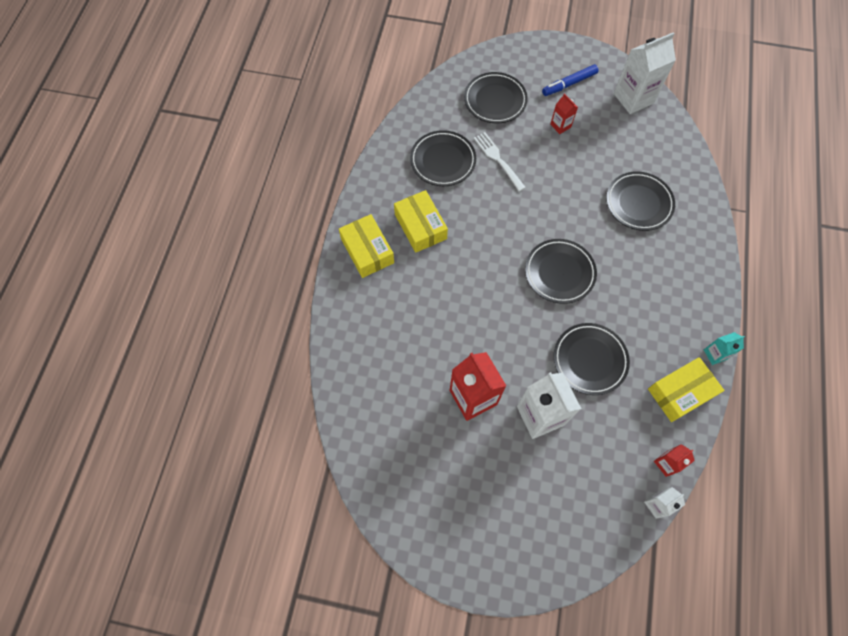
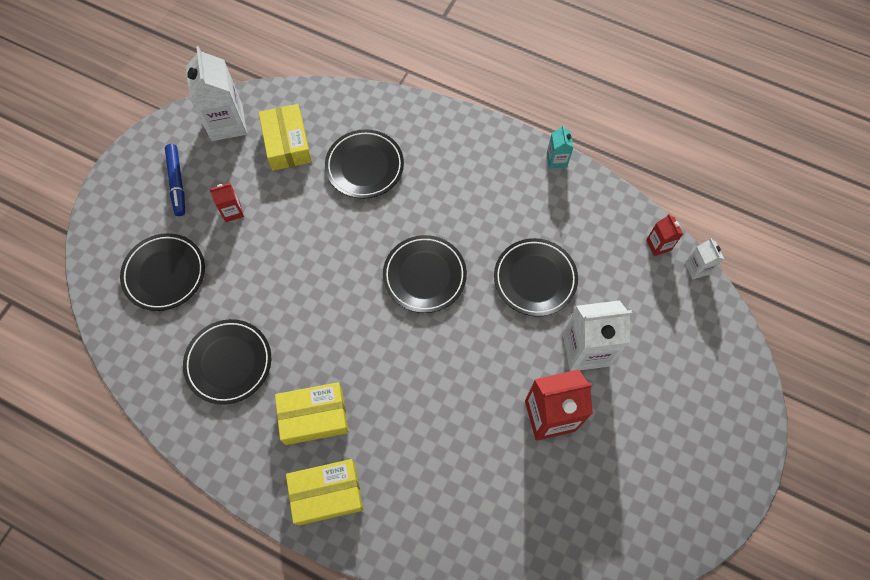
camera: 75 degrees left, 0 degrees up
(498, 160) = (253, 296): white fork -> none
(680, 392) = (589, 205): yellow box -> yellow box (287, 144)

